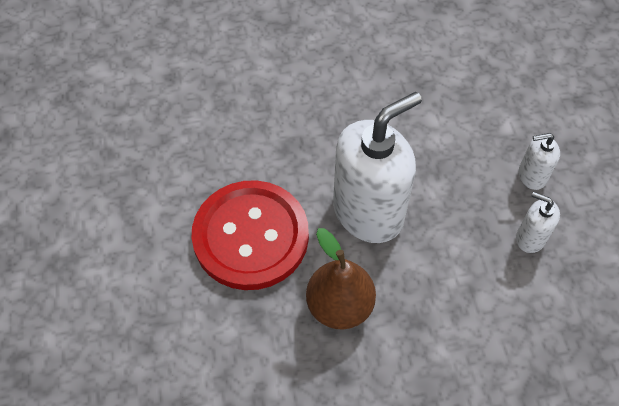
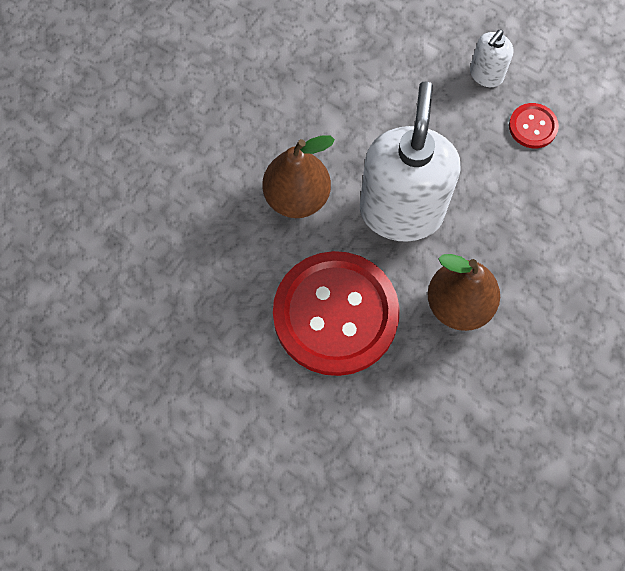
camera: 45 degrees left, 10 degrees up
(309, 145) = (297, 197): none -> brown pear
(530, 238) = (532, 127): white soap dispenser -> red button

